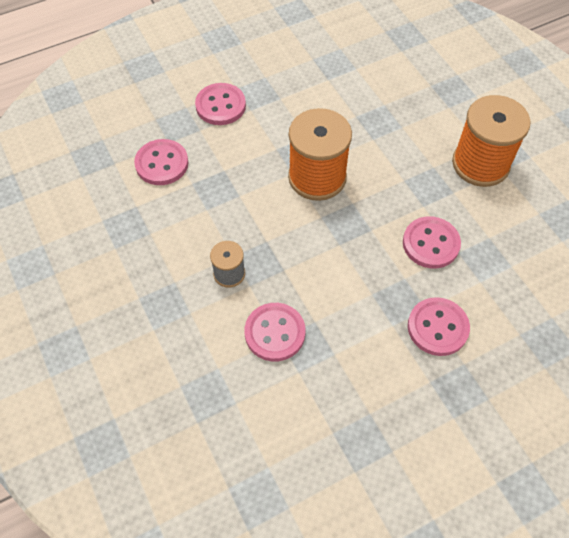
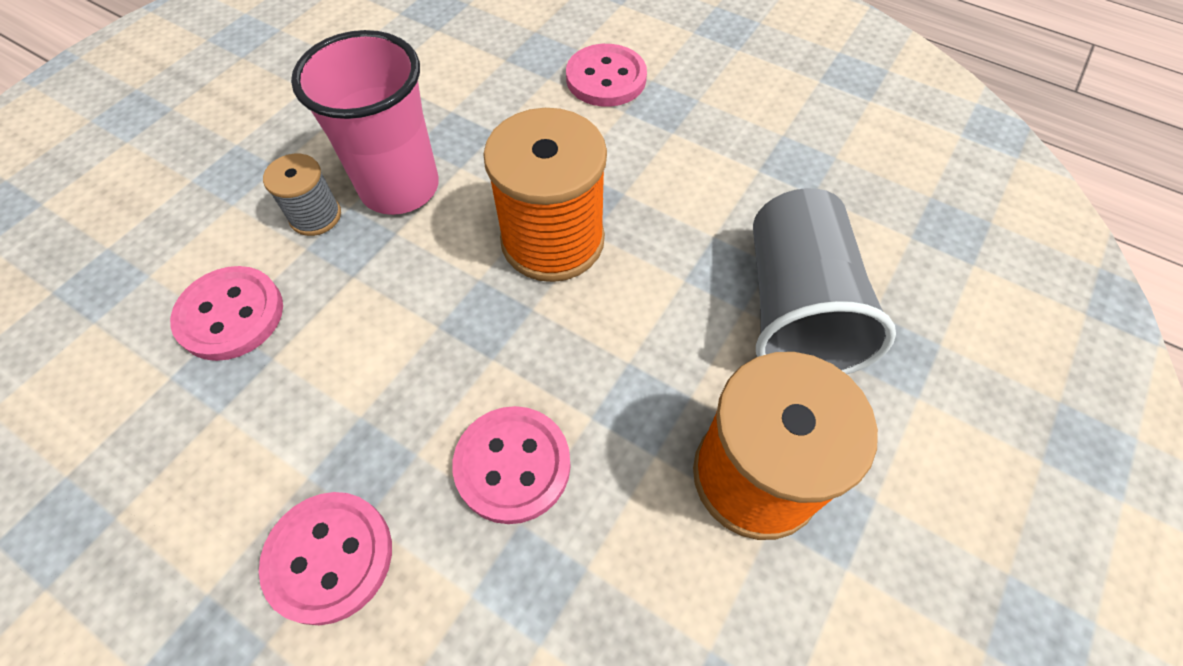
camera: 60 degrees right, 0 degrees up
(162, 164) = (464, 69): pink button -> none
(235, 228) = (400, 187): none -> pink cup
(413, 109) = (795, 309): none -> grey cup

